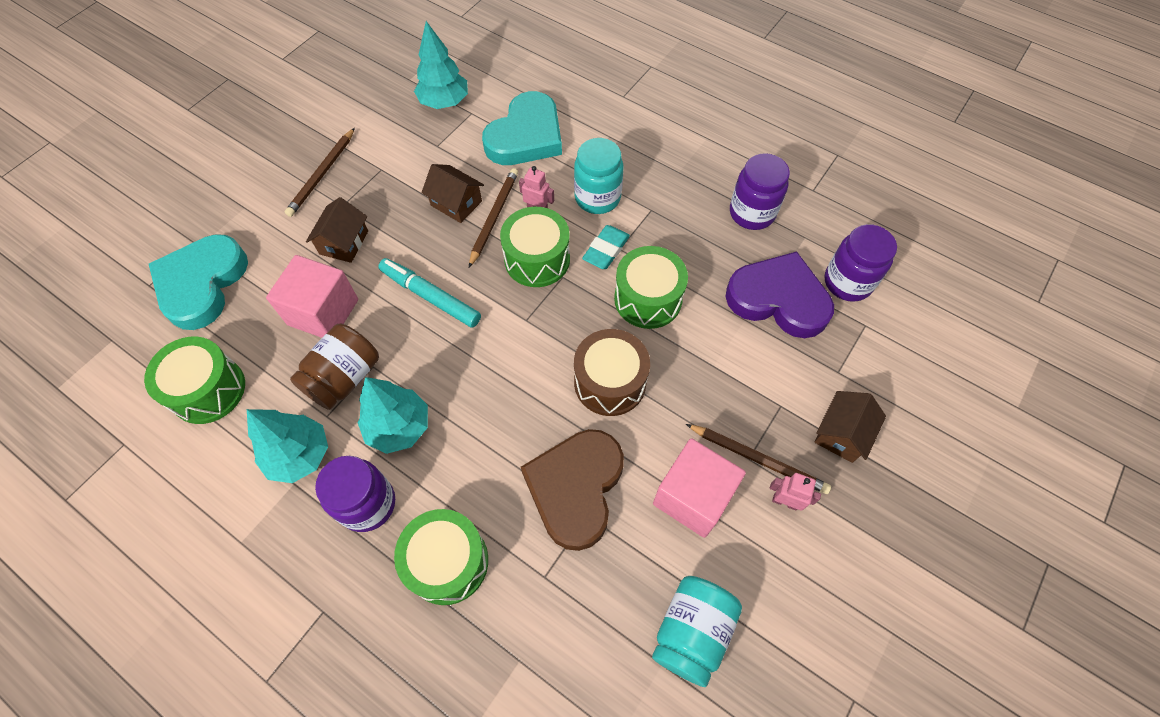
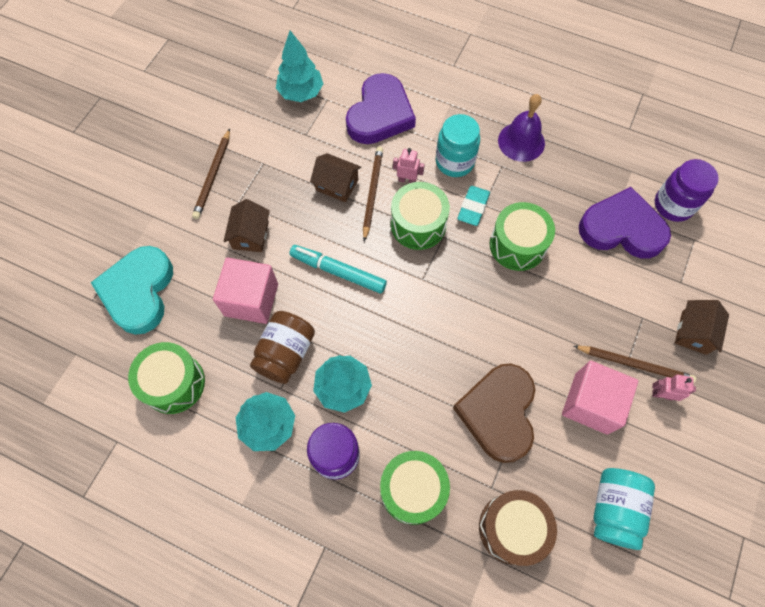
camera: 10 degrees left, 5 degrees up
(526, 136) = (380, 114): turquoise heart -> purple heart
(610, 382) = (504, 321): brown drum -> brown drum (512, 528)
(681, 186) = (521, 141): none -> purple bell
(752, 213) = (584, 156): purple jar -> none

